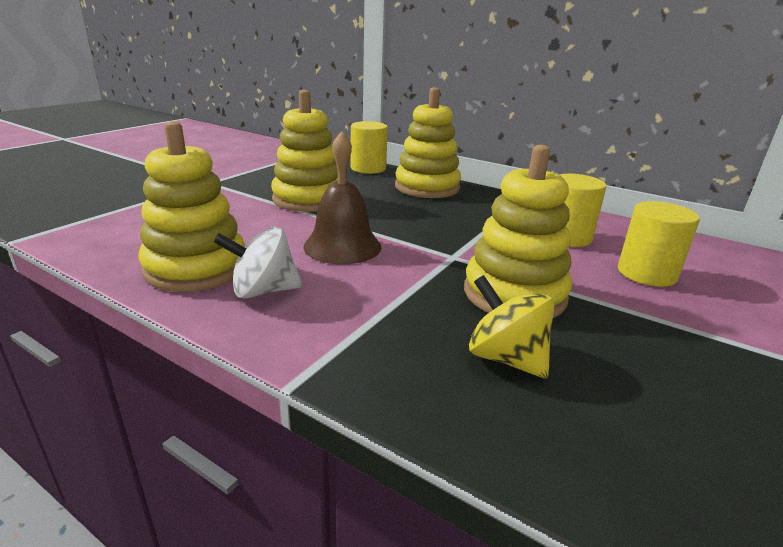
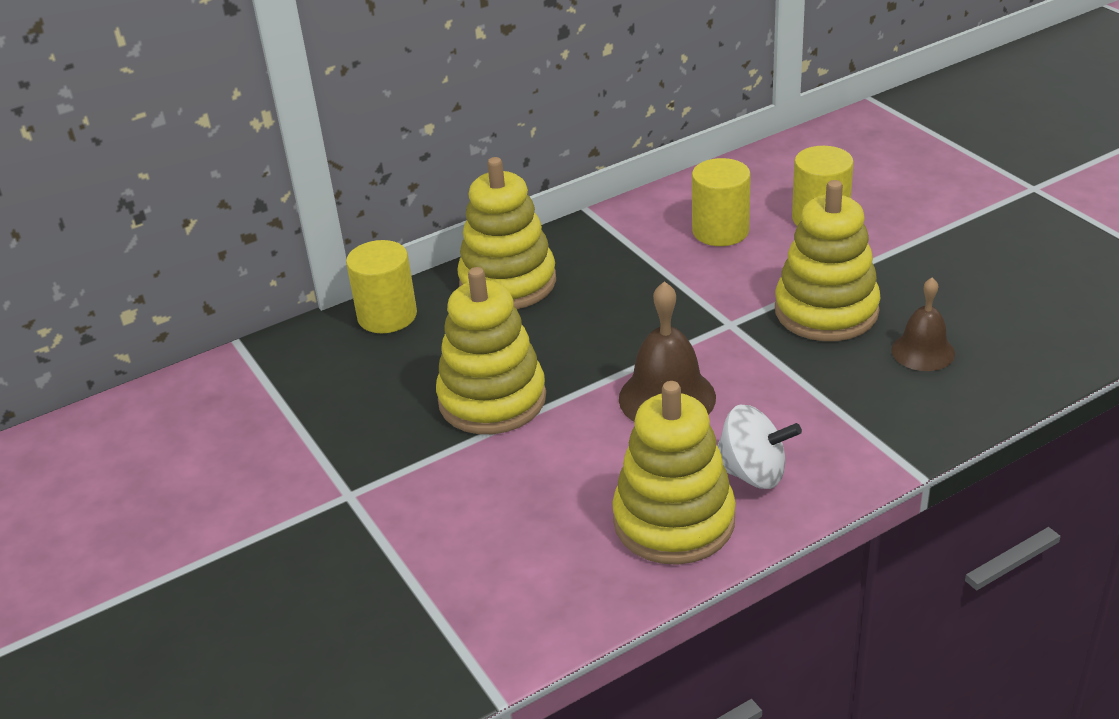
camera: 60 degrees left, 10 degrees up
(263, 291) = (752, 473): white spinning top -> white spinning top turned 90 degrees counterclockwise
(505, 358) = (923, 351): yellow spinning top -> brown bell

